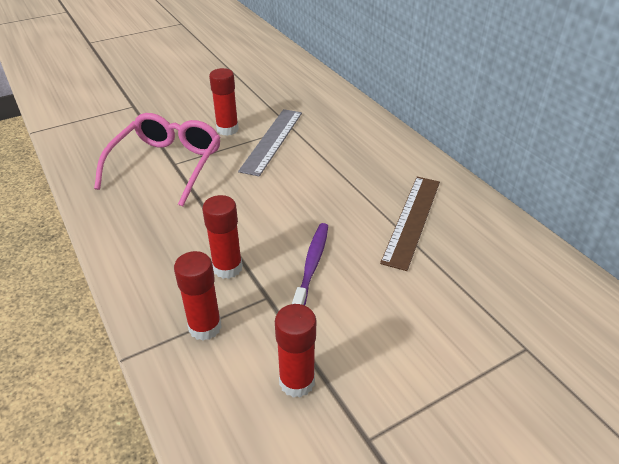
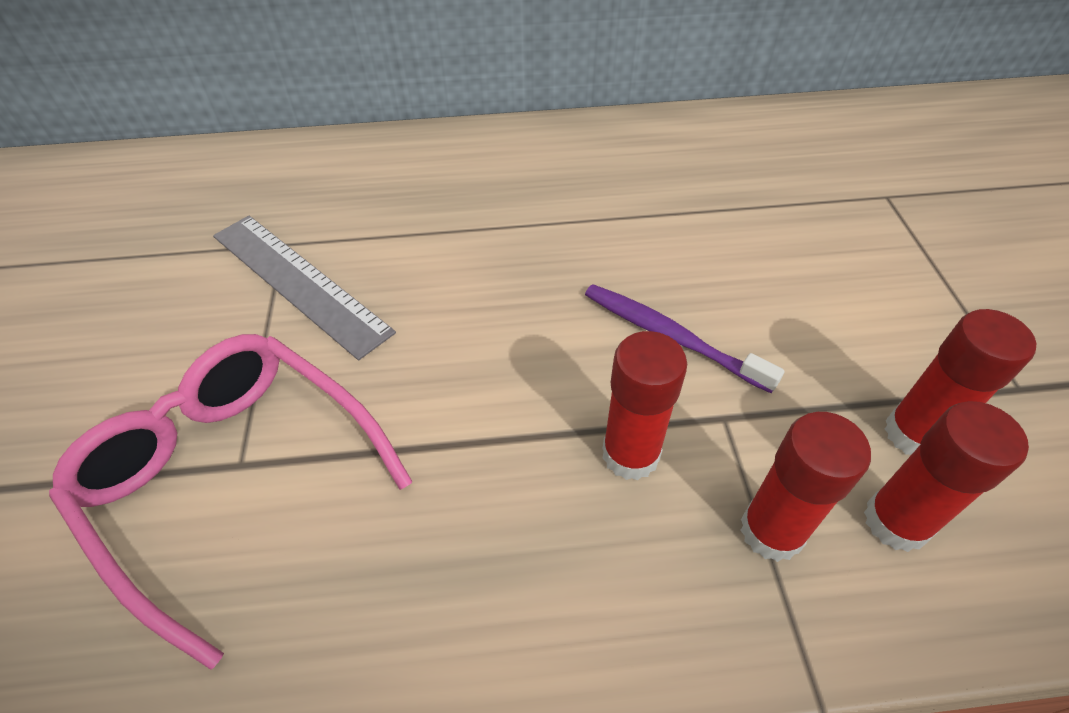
camera: 65 degrees left, 10 degrees up
(227, 129) = (198, 337): red glue stick -> red glue stick (896, 522)
(412, 220) = (622, 197): brown ruler -> none

